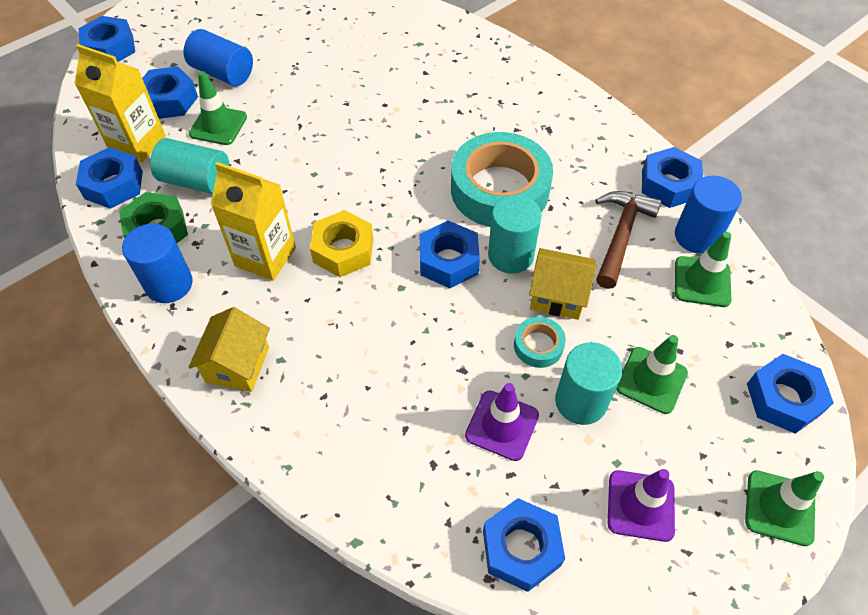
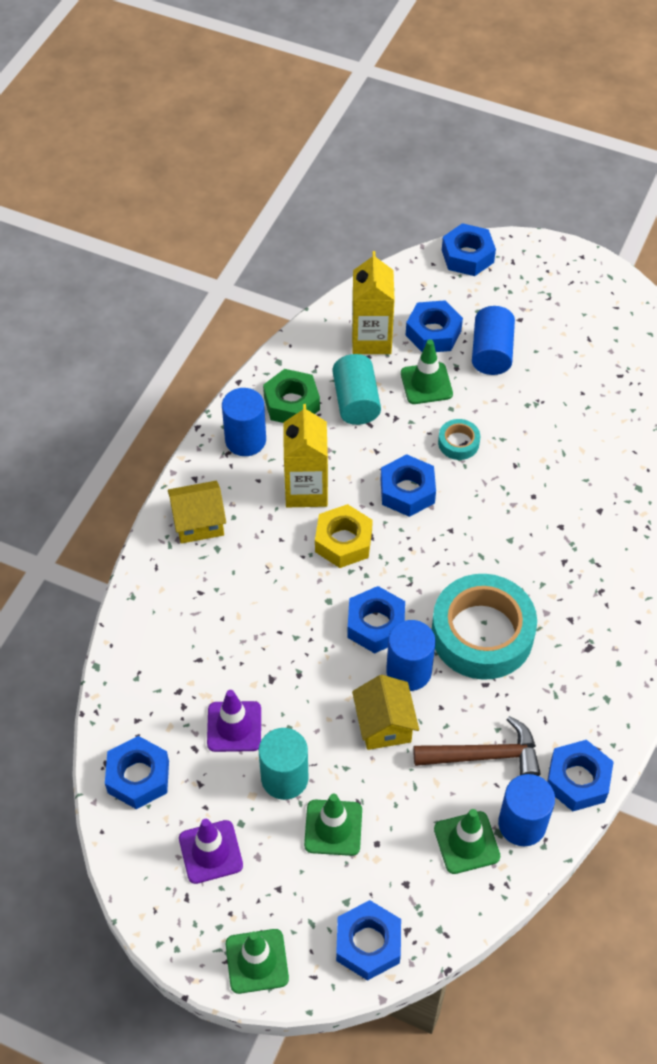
camera: 65 degrees right, 0 degrees up
(114, 185) = (319, 349): blue nut -> blue nut (407, 491)
(510, 255) = (409, 671): turquoise cylinder -> blue cylinder
(538, 345) = (323, 727): turquoise tape -> turquoise tape (458, 443)

